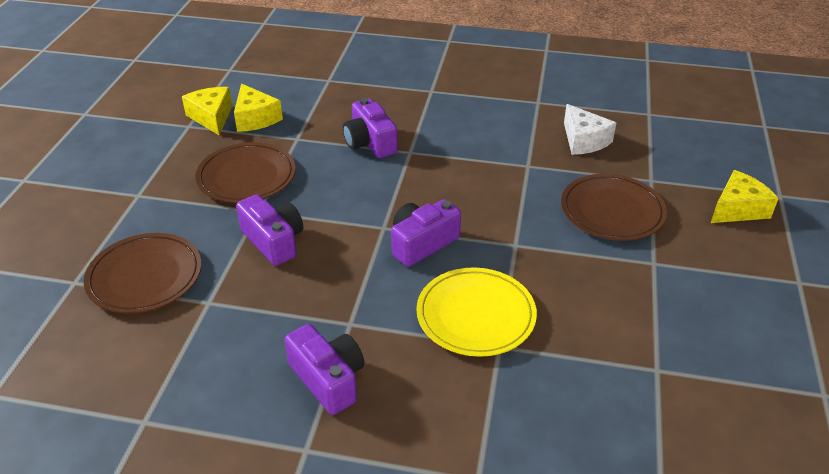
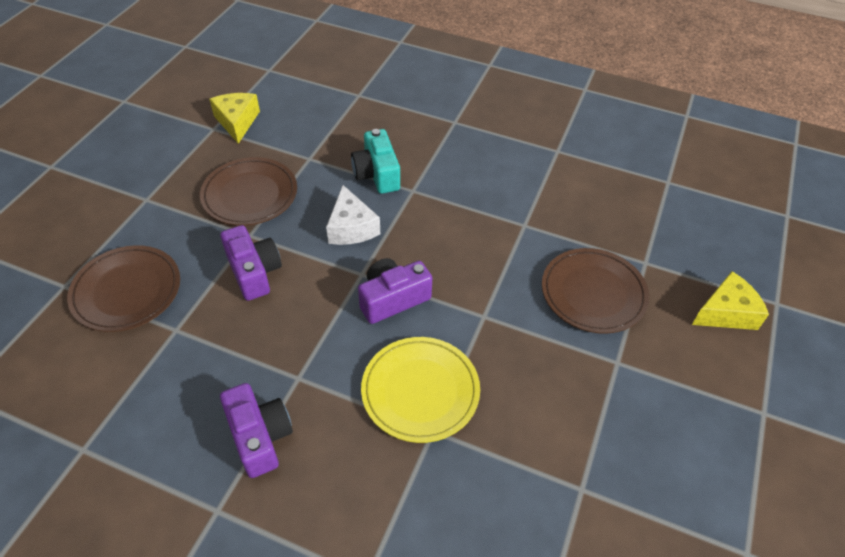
camera: 10 degrees right, 10 degrees up
(255, 118) = (277, 129): yellow cheese -> none
(370, 143) = (377, 174): purple camera -> turquoise camera
(584, 140) = (590, 204): white cheese -> white cheese (351, 228)

